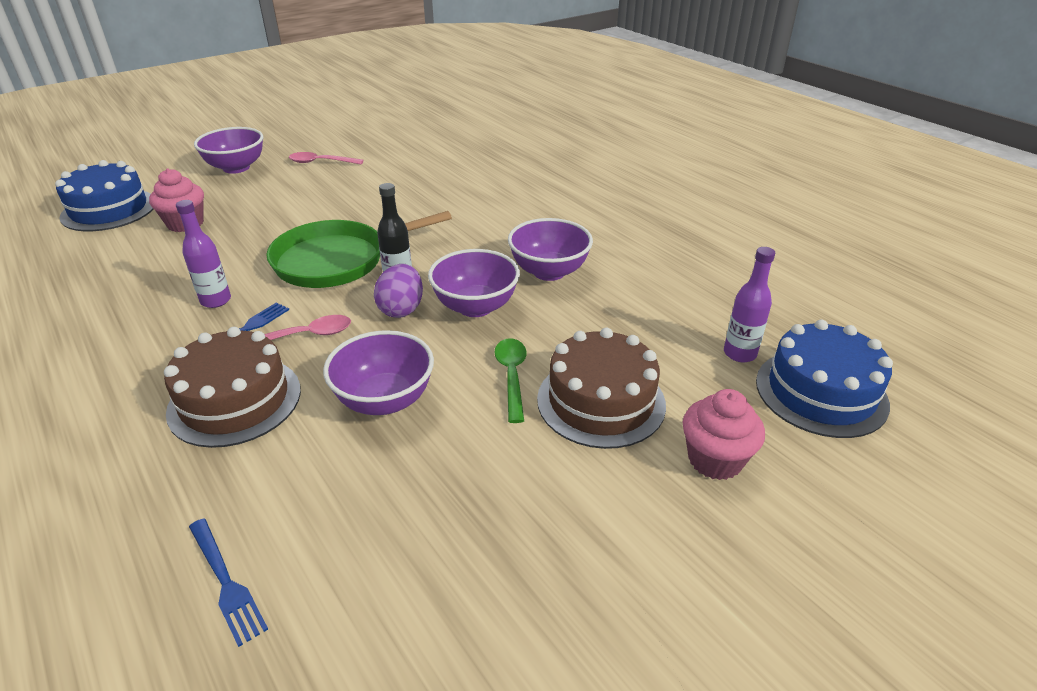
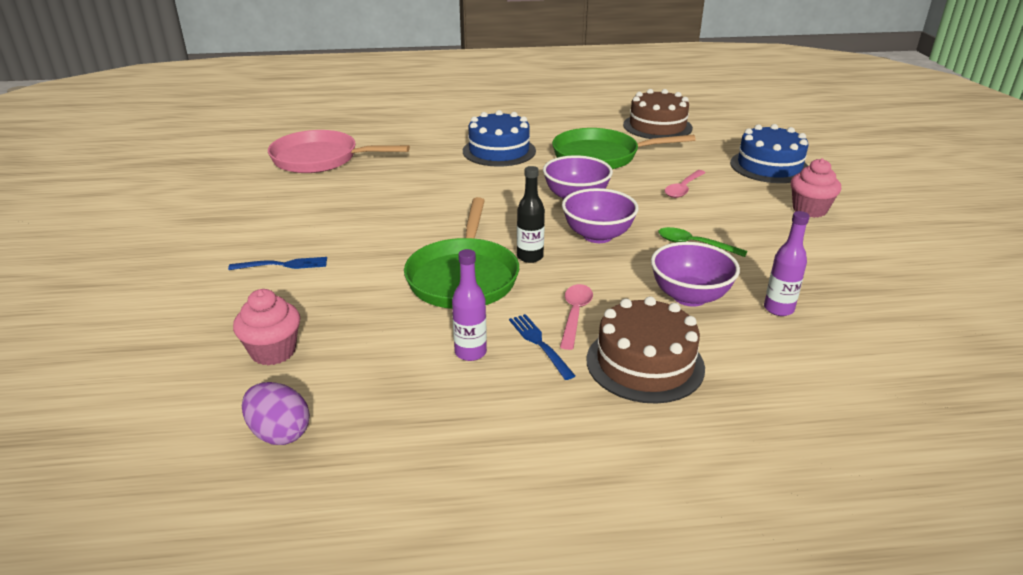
camera: 60 degrees left, 5 degrees down
(109, 210) = (151, 406): blue cake -> blue cake (499, 151)
(226, 582) = (852, 395): blue fork -> blue fork (282, 265)
(236, 168) = (168, 299): purple bowl -> none
(321, 162) = (238, 247): pink spoon -> pink spoon (683, 189)
(401, 309) = (574, 265): purple egg -> purple egg (279, 433)
(493, 138) = (320, 159): none -> pink pan
(601, 401) = (739, 224): brown cake -> brown cake (657, 126)
(675, 258) = (601, 156): none -> green pan
(739, 353) = (720, 173): purple bottle -> purple bottle (778, 309)

